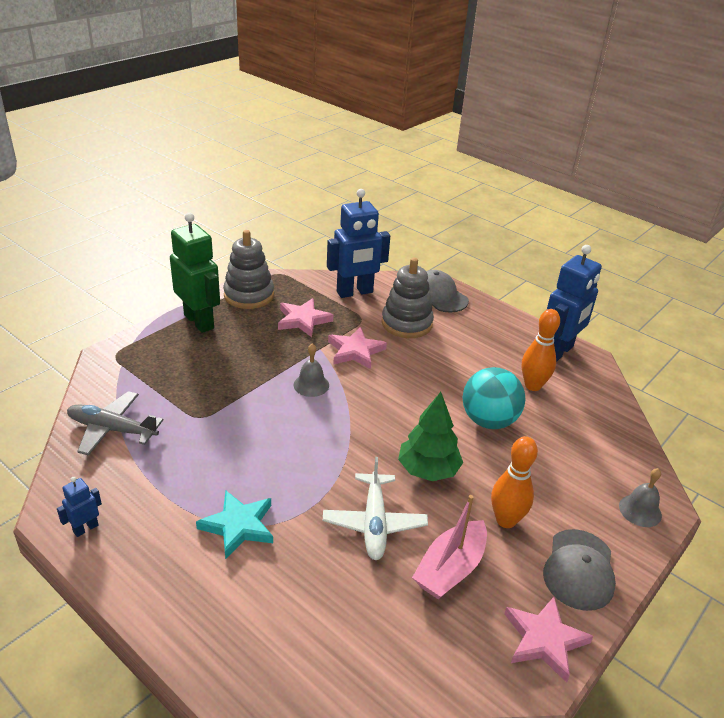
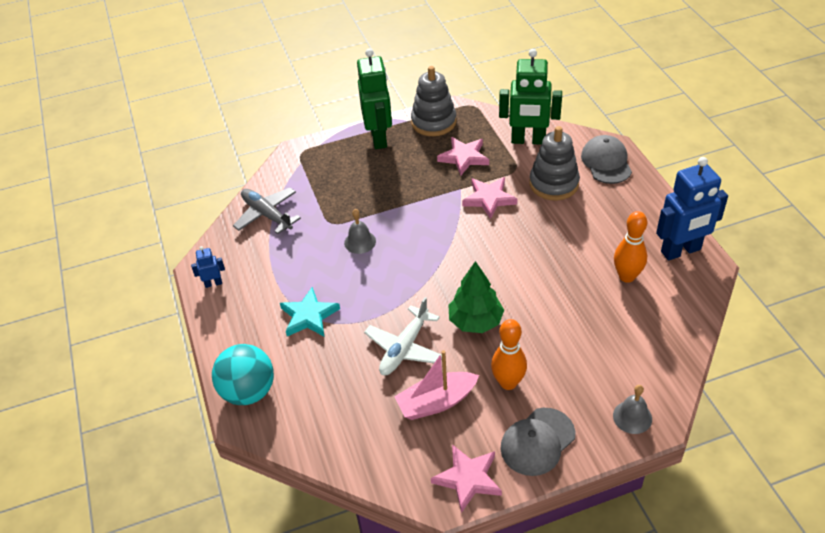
camera: 35 degrees right, 10 degrees up
(311, 385) = (432, 220): grey bell -> grey bell (360, 242)
(355, 292) = (528, 140): blue robot -> green robot
(488, 421) = (559, 296): turquoise ball -> turquoise ball (248, 391)

